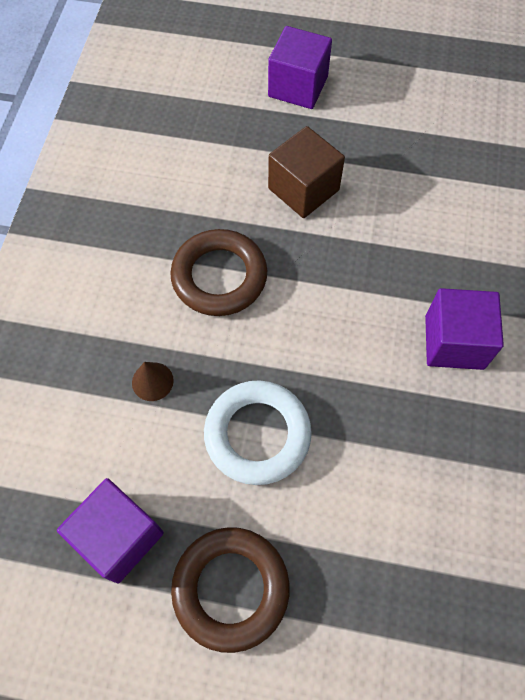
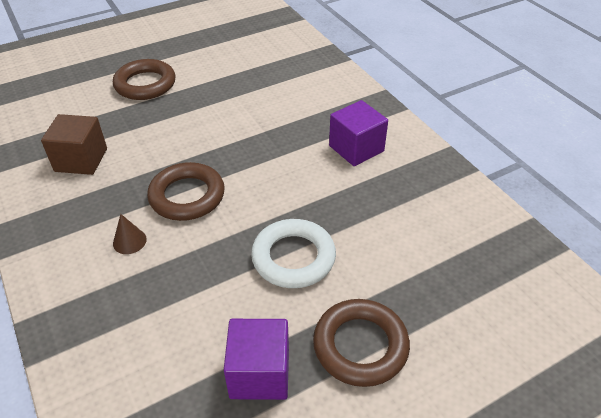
camera: 40 degrees left, 20 degrees down
(152, 381) = (196, 275): brown cone -> brown cone (129, 241)
(298, 87) = (145, 84): purple cube -> brown ring
(303, 189) = (198, 128): brown cube -> brown cube (81, 160)

